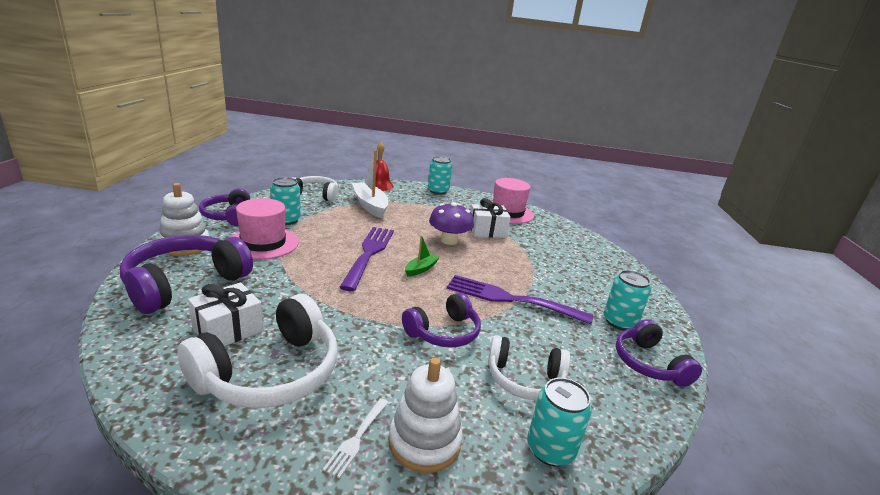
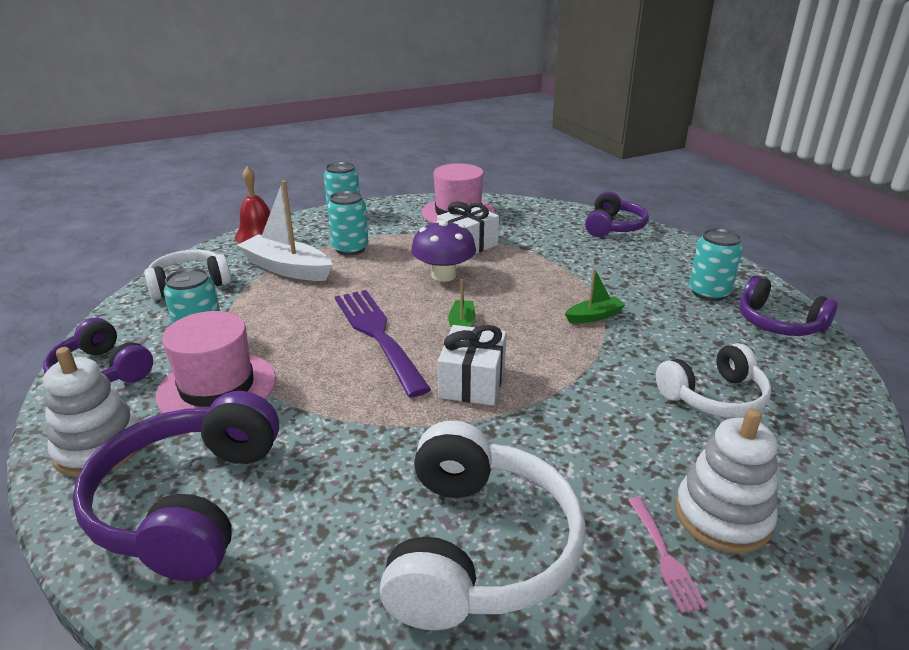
camera: 30 degrees left, 5 degrees up
(228, 330) = (348, 529): white gift -> white gift (472, 382)
(357, 438) = (664, 556): white fork -> pink fork
(444, 332) = (584, 389): purple headphones -> purple headphones (613, 227)
(511, 299) = (594, 316): purple fork -> green boat
(550, 449) = (816, 452): turquoise can -> turquoise can (350, 249)

